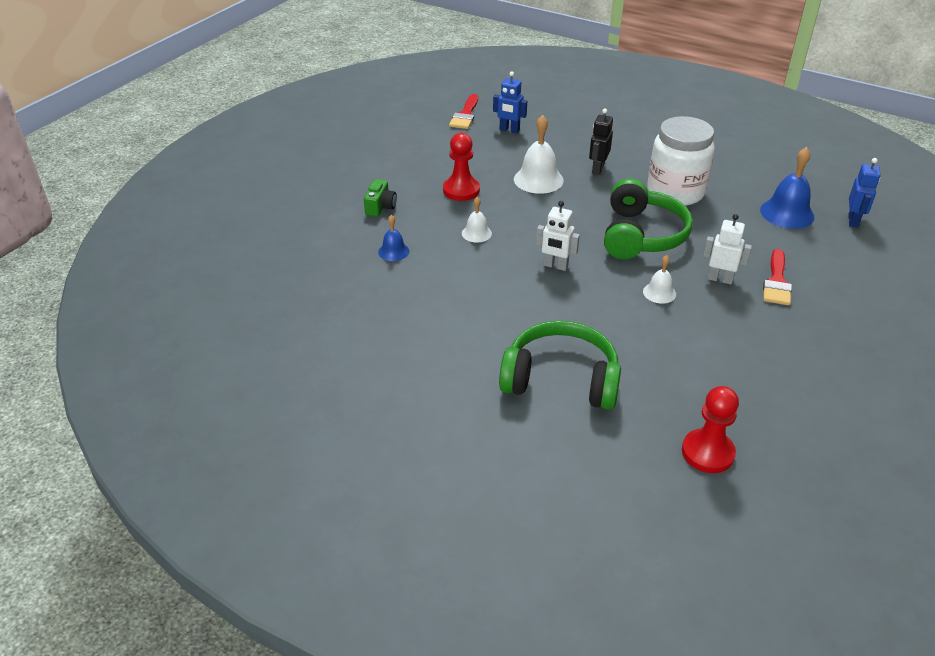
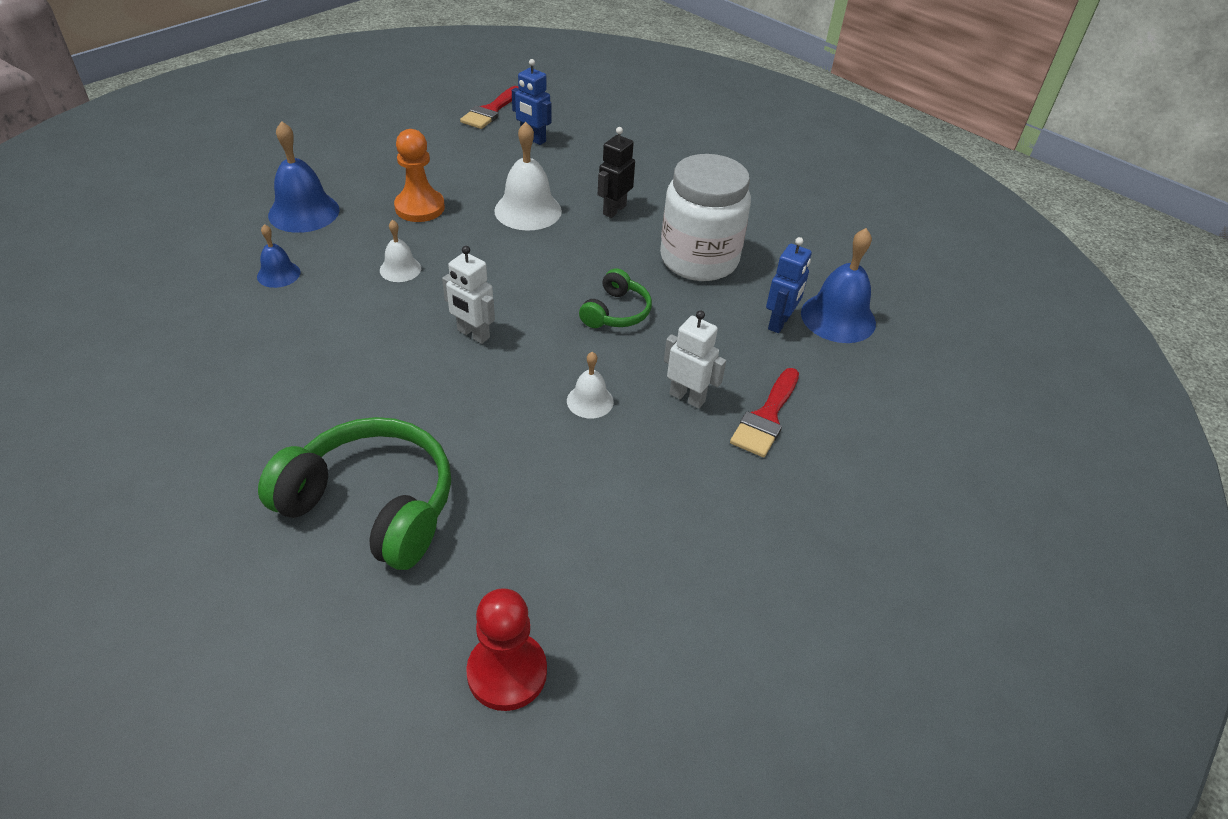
camera: 10 degrees right, 5 degrees up
(380, 207) = (304, 212): green camera -> blue bell
(461, 190) = (420, 207): red pawn -> orange pawn
(641, 235) = (616, 312): green headphones -> green headphones, size x0.53
(853, 221) = (928, 346): blue robot -> blue robot (779, 323)

